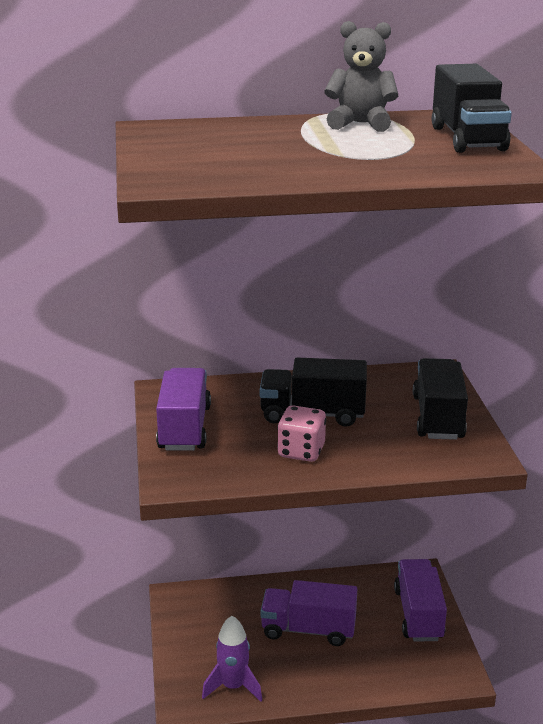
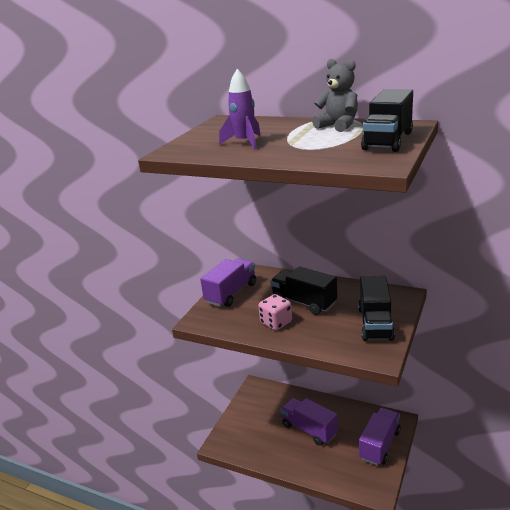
camera: 35 degrees right, 0 degrees up
(233, 686) = (248, 445): purple rocket -> purple rocket (244, 142)
(438, 417) = (375, 324): black truck -> black truck turned 150 degrees clockwise

